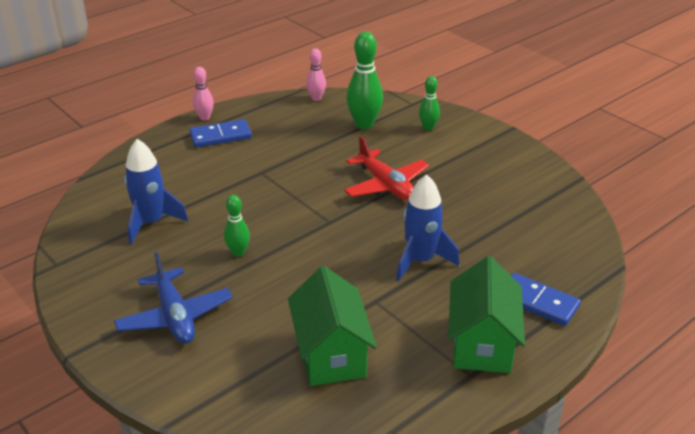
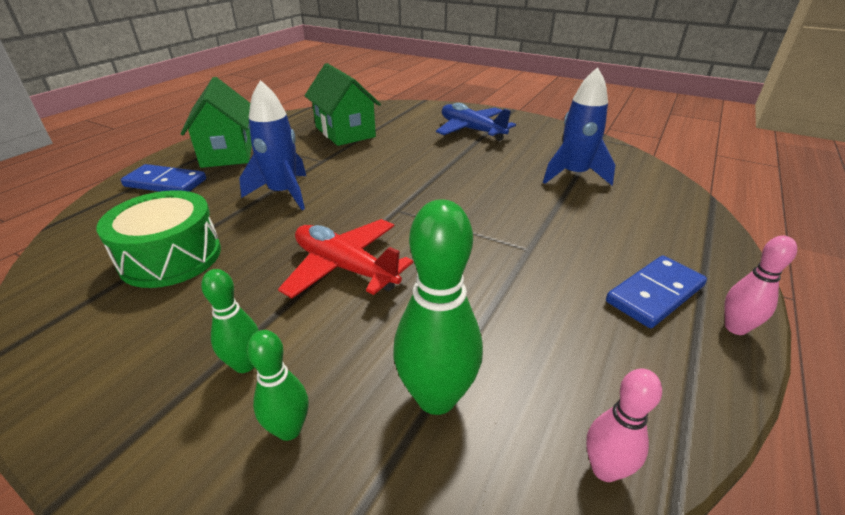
camera: 160 degrees right, 0 degrees up
(238, 252) = (466, 169): green bowling pin -> green bowling pin (245, 364)
(504, 217) = (171, 257): none -> green drum

